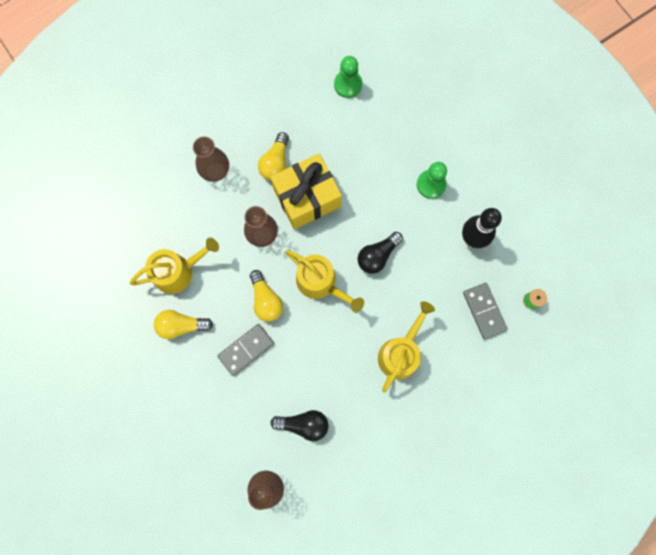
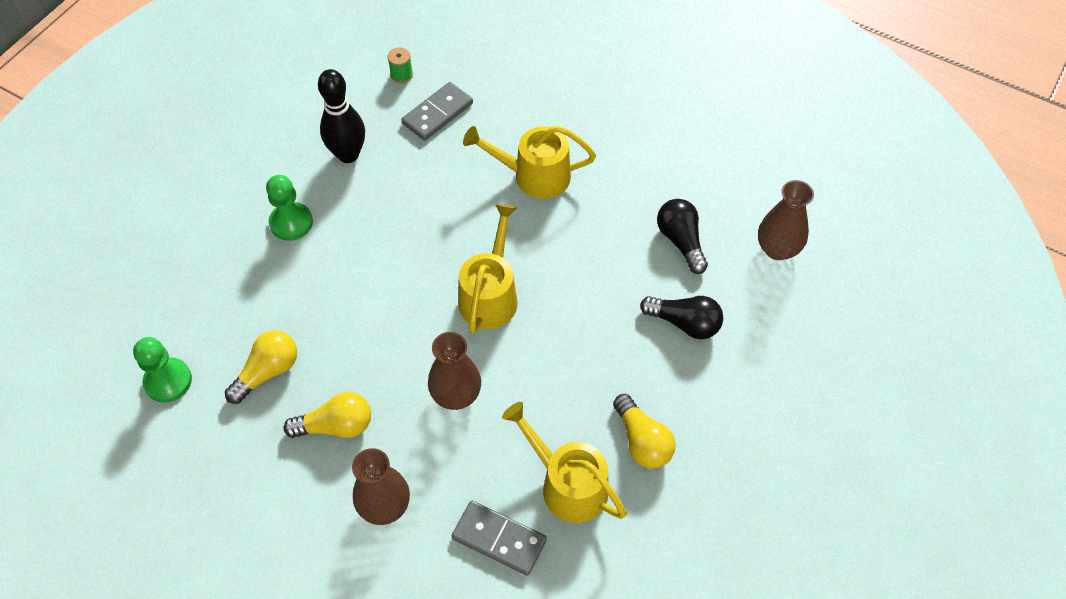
camera: 115 degrees left, 20 degrees down
(246, 350) = (628, 344): grey domino -> grey domino (499, 539)
(266, 300) = (548, 350): yellow light bulb -> yellow light bulb (268, 372)
(307, 197) = (374, 361): yellow gift -> none
(377, 256) = (420, 245): black light bulb -> black light bulb (684, 323)

